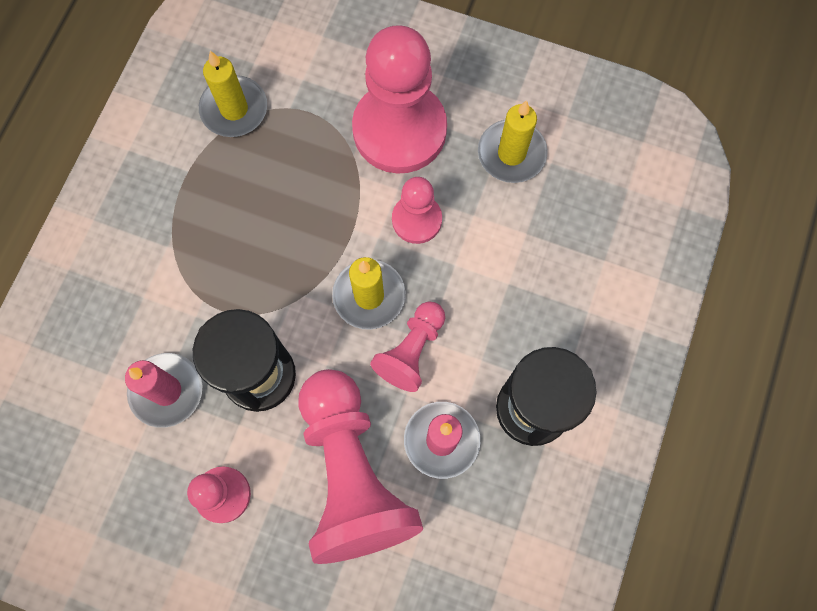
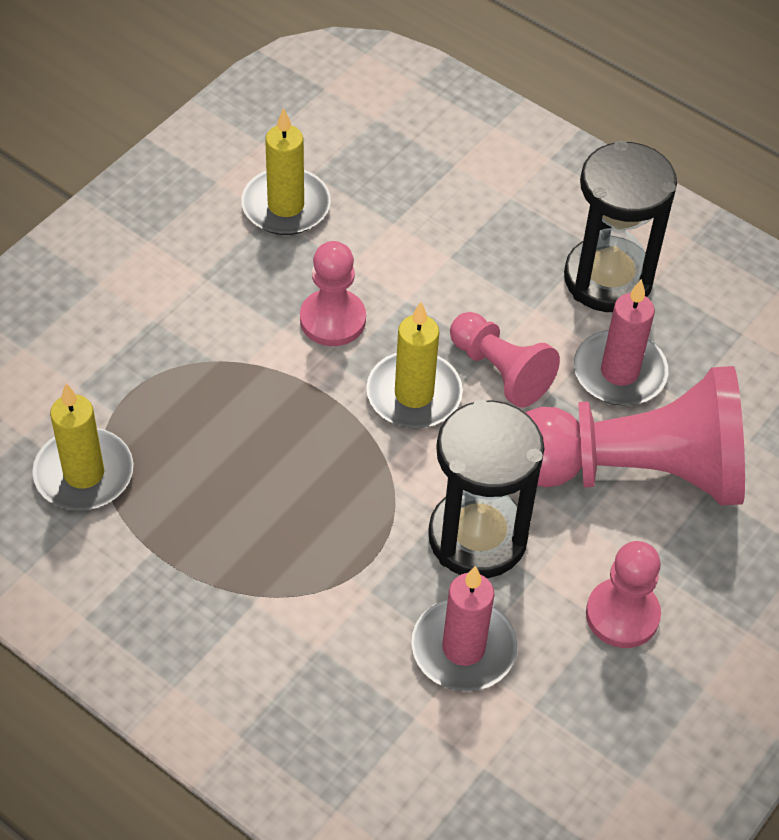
camera: 75 degrees left, 20 degrees down
(399, 130) = (202, 303): pink pawn -> none

